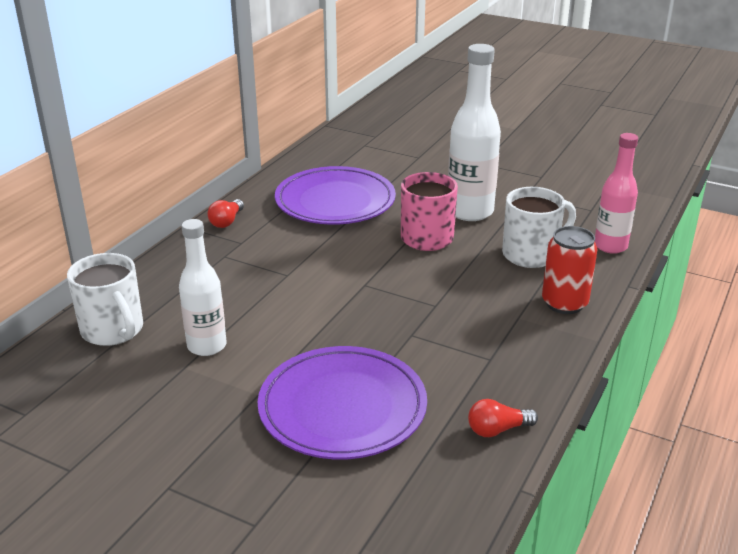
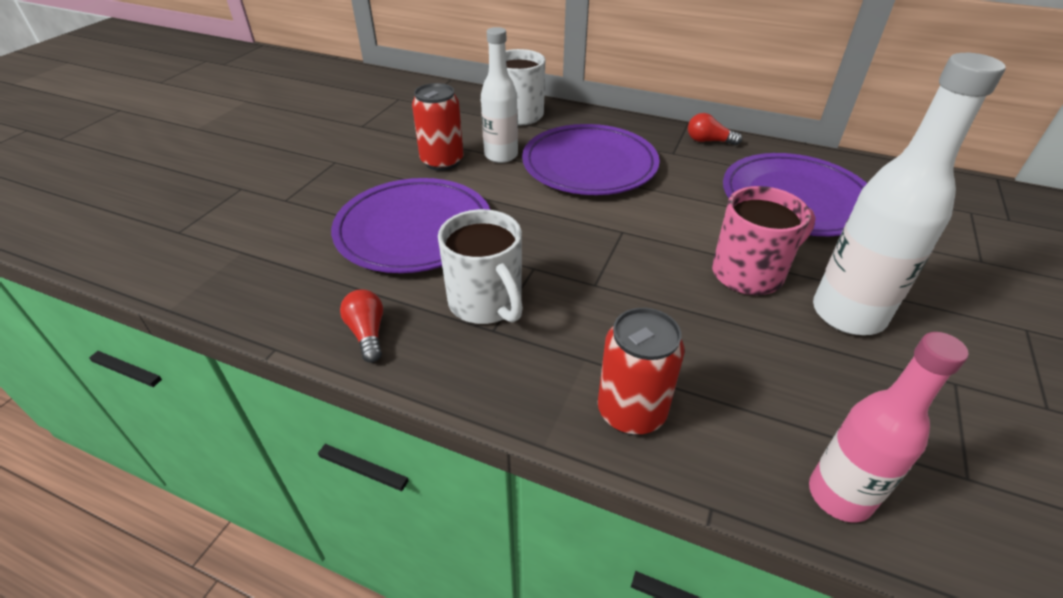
camera: 85 degrees right, 10 degrees up
(204, 390) = (442, 161): none -> red can
(248, 290) = (589, 165): none -> purple plate
(531, 254) = (757, 380): white mug -> white mug (486, 303)

